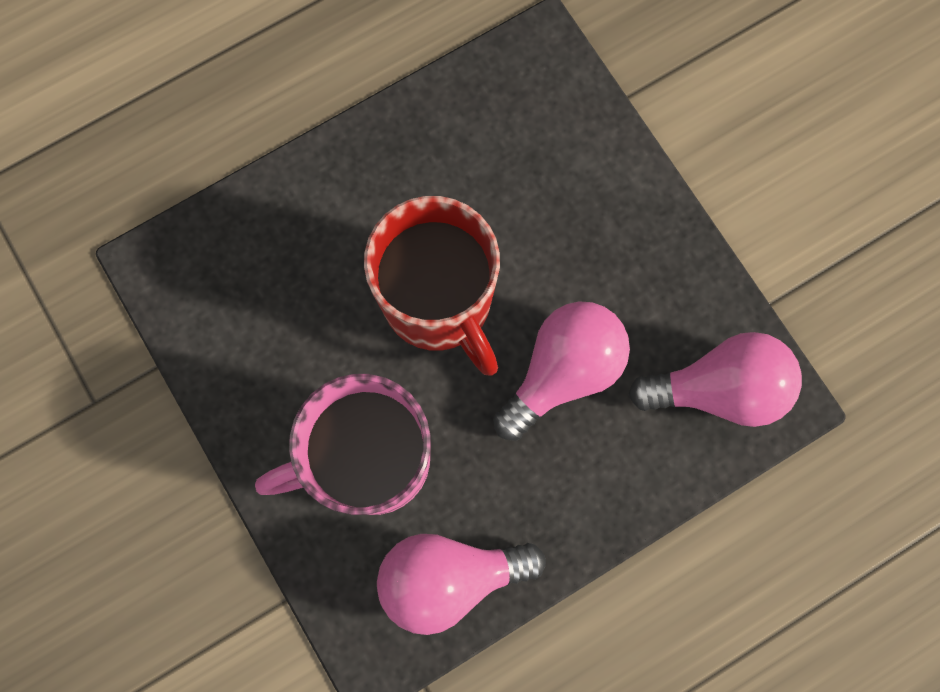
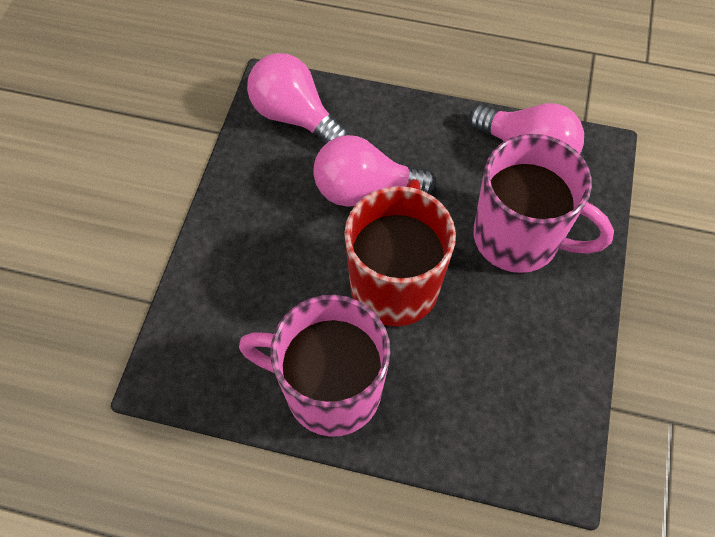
camera: 135 degrees left, 15 degrees down
(401, 161) = (329, 390): none -> pink mug

